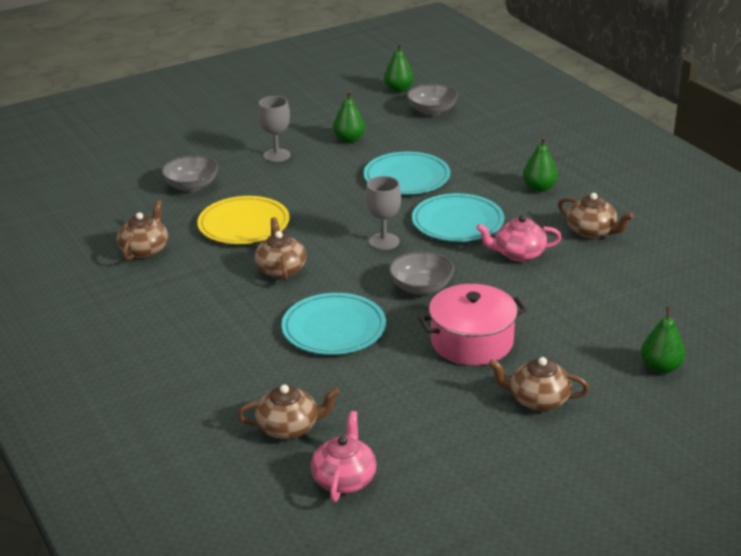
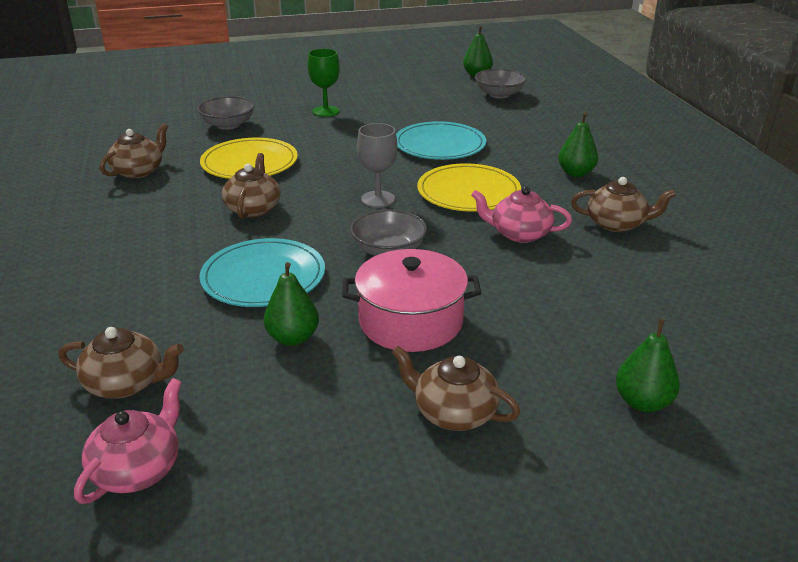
camera: 15 degrees right, 0 degrees up
(276, 155) = (326, 111): grey goblet -> green goblet
(349, 139) = (403, 107): green pear -> green pear (293, 338)
(457, 222) = (468, 192): turquoise plate -> yellow plate
(592, 231) = (617, 224): brown teapot -> brown teapot turned 45 degrees counterclockwise

